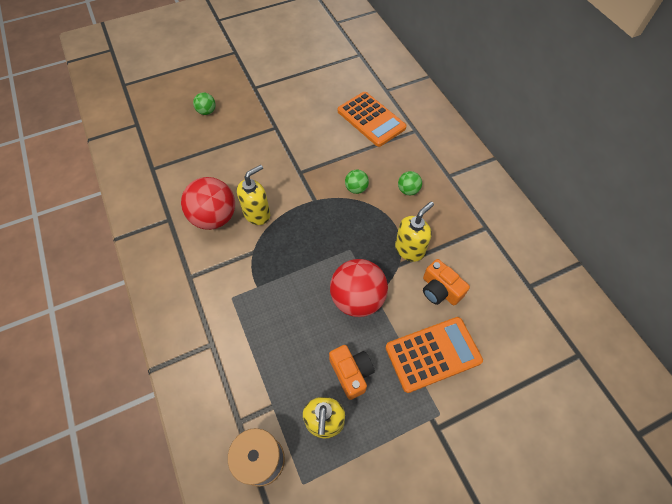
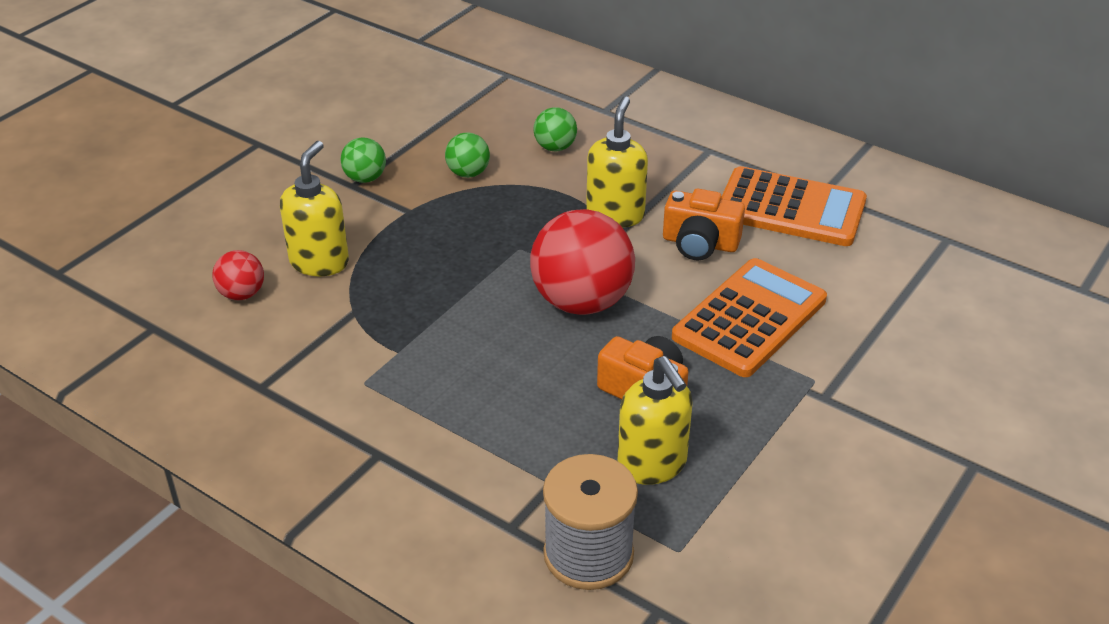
camera: 30 degrees left, 20 degrees down
(207, 111) = (104, 163): green ball -> green ball (365, 178)
(214, 217) = (242, 294): red ball -> red ball, size x0.49
(371, 119) = (422, 83): orange calculator -> orange calculator (791, 208)

